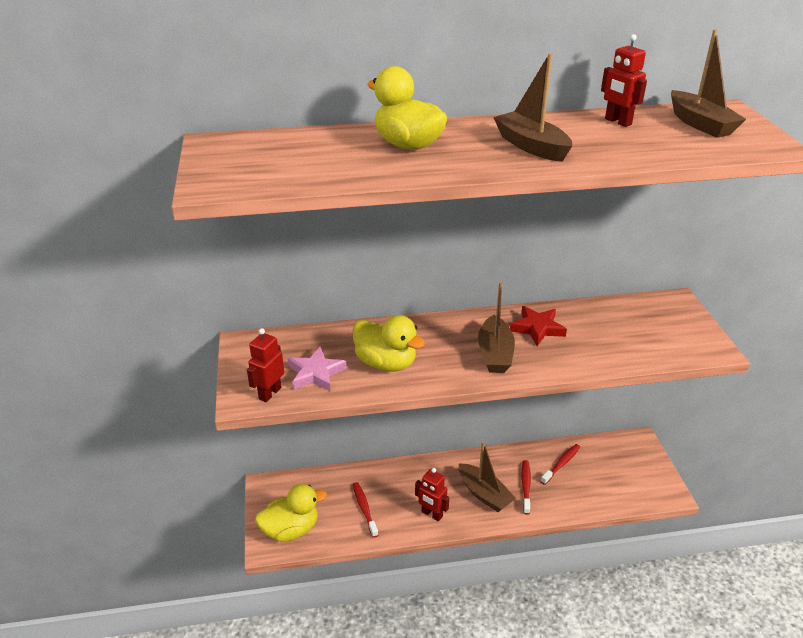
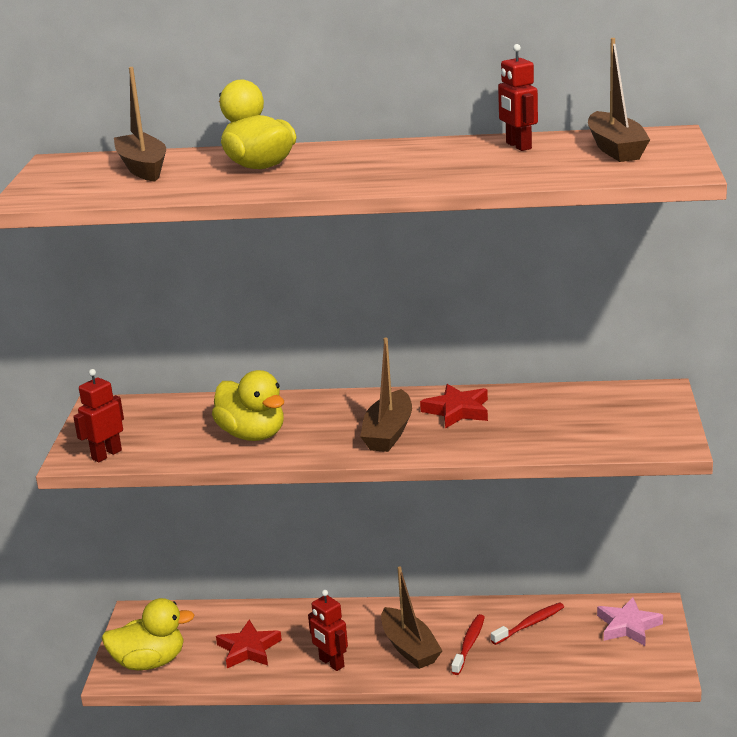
camera: 15 degrees right, 10 degrees down
(316, 373) = (167, 439): pink star -> pink star (628, 626)
(364, 509) = (248, 649): red toothbrush -> red star
(531, 146) = (393, 168): brown boat -> brown boat (143, 168)

